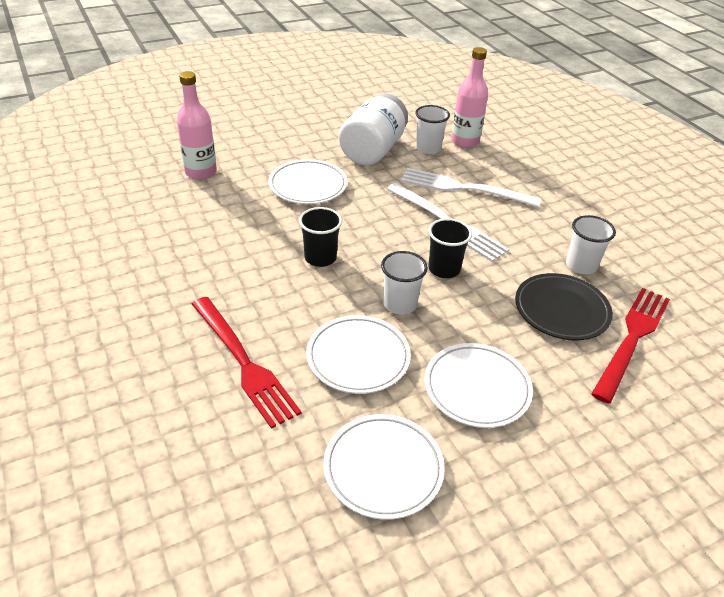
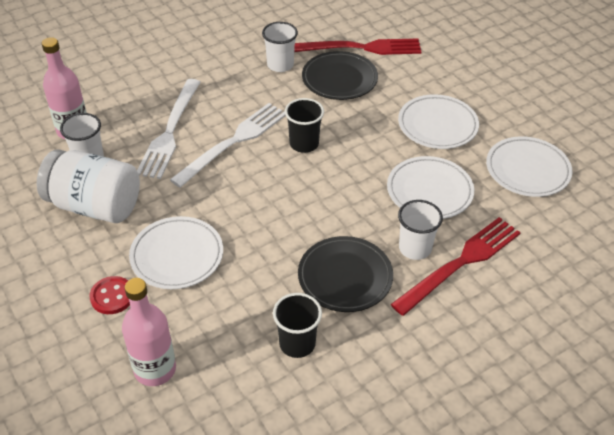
camera: 95 degrees left, 5 degrees up
(254, 275) = (345, 277): none -> black plate
(275, 156) = (112, 296): none -> red button
(320, 258) = (306, 229): black cup -> black cup (297, 343)
(400, 304) = (358, 170): white cup -> white cup (415, 248)
(632, 339) = (361, 48): red fork -> red fork turned 150 degrees clockwise

